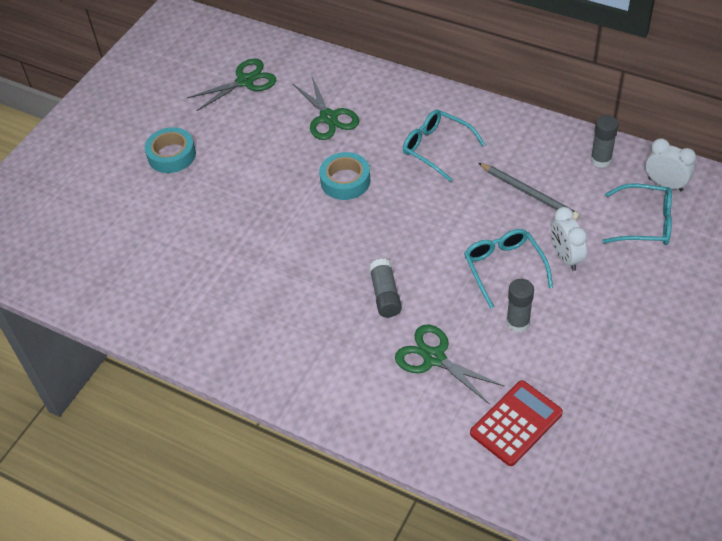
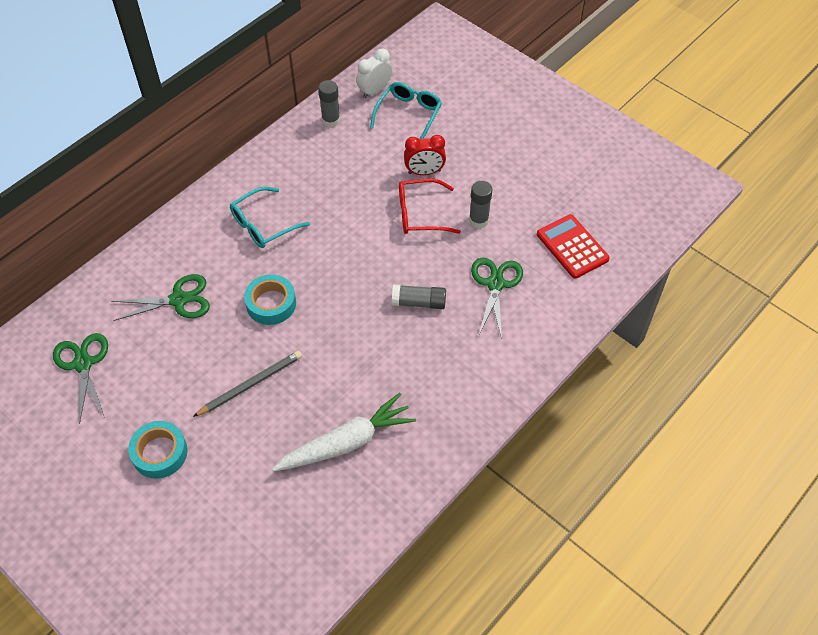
camera: 80 degrees left, 5 degrees up
(208, 278) = (347, 442): none -> white carrot
(434, 357) = (495, 284): green scissors -> green scissors turned 135 degrees clockwise
(504, 268) = (420, 214): turquoise glasses -> red glasses
(528, 193) = (346, 176): grey pencil -> grey pencil (250, 384)
(565, 257) = (424, 172): white clock -> red clock

